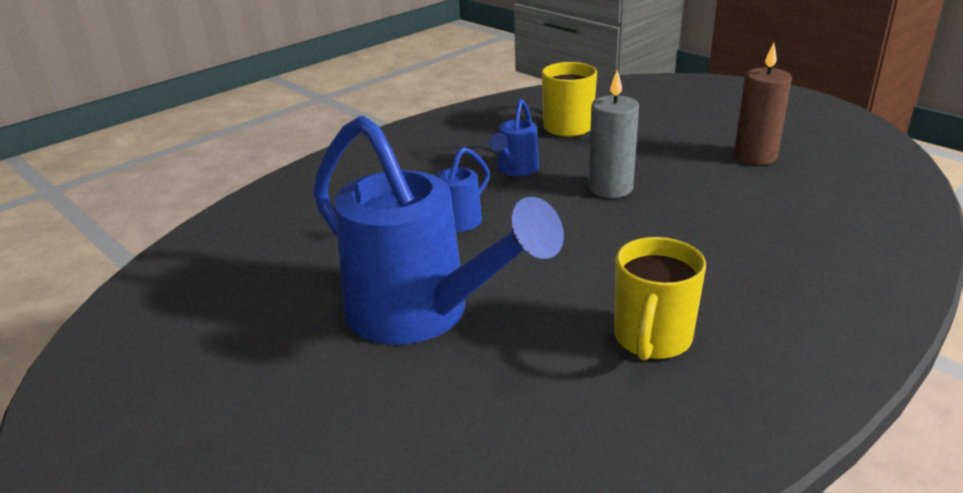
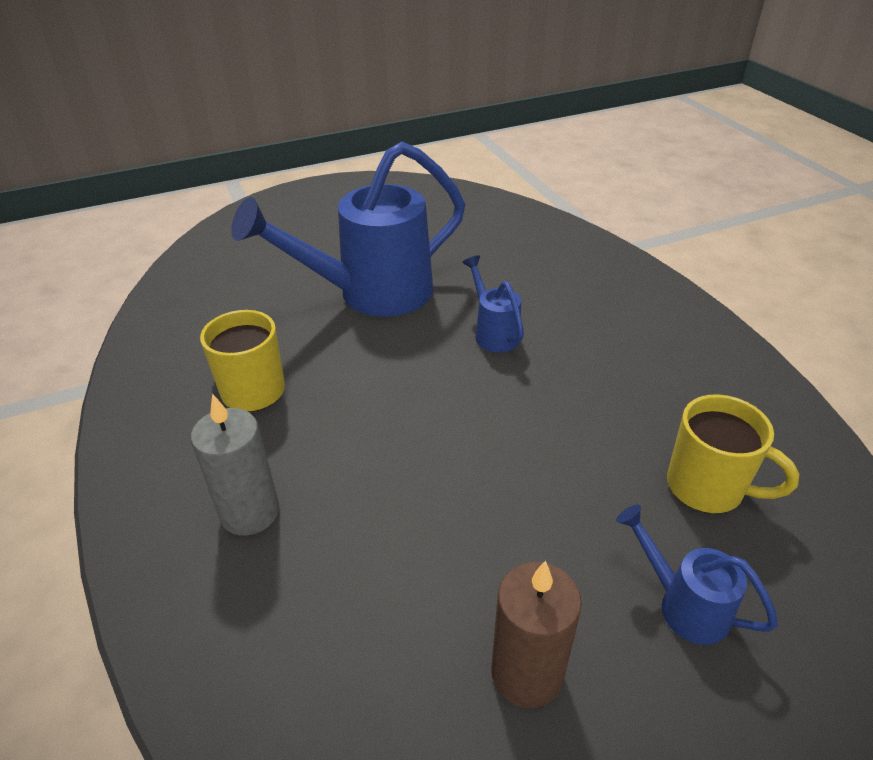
camera: 110 degrees right, 10 degrees up
(515, 170) = (588, 400): blue watering can -> blue watering can (683, 604)
(610, 188) = (506, 461): grey candle -> grey candle (250, 512)

